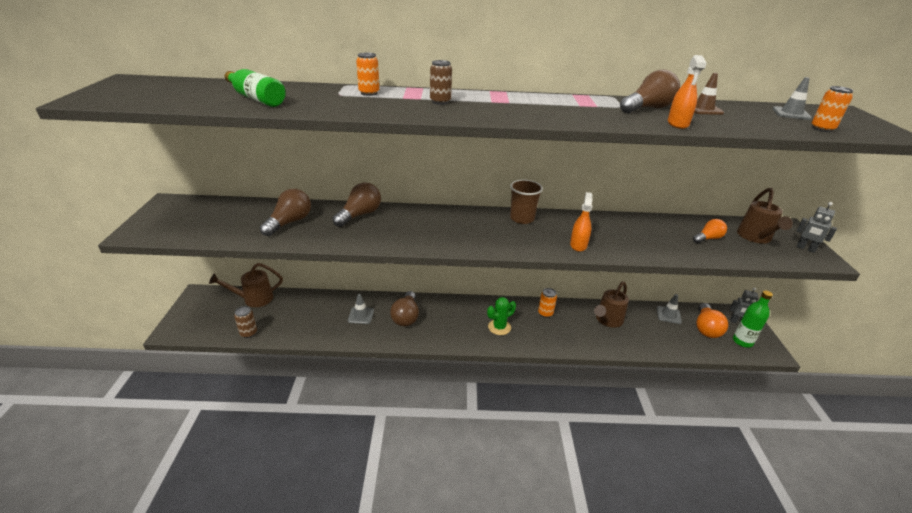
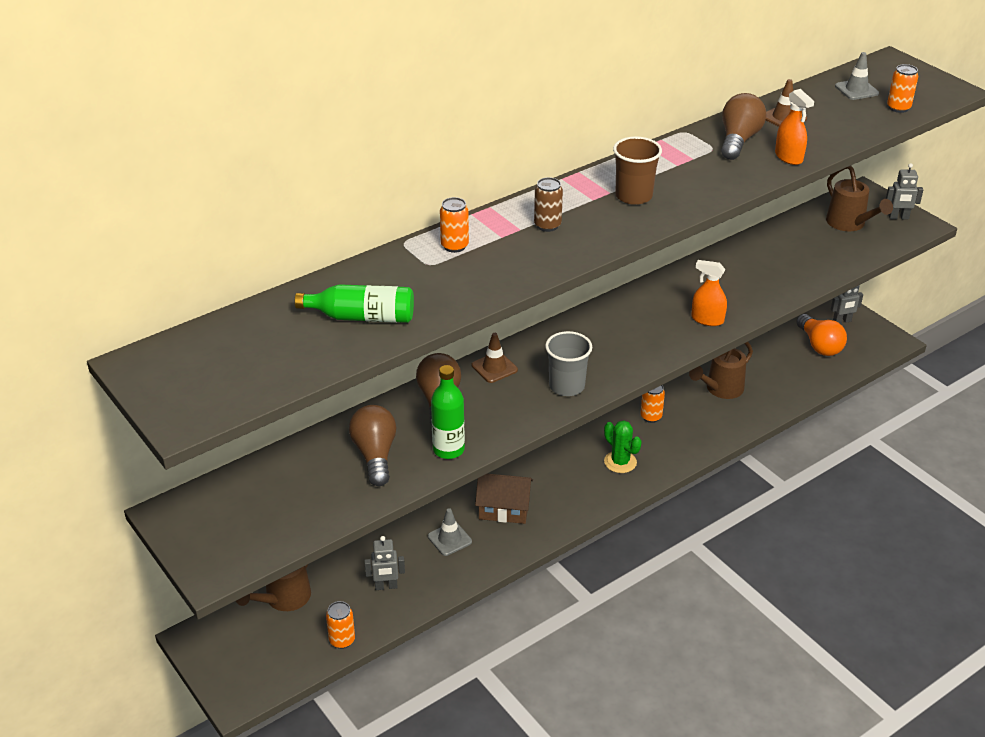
camera: 35 degrees left, 5 degrees up
(248, 333) = (342, 640): brown can -> orange can
(302, 320) = (386, 586): none -> grey robot
(406, 316) = (504, 509): brown light bulb -> brown house
(412, 213) = (494, 368): none -> brown traffic cone
(438, 239) = (566, 386): none -> grey cup
(499, 327) = (620, 462): green cactus -> green cactus turned 60 degrees counterclockwise
(522, 218) = (617, 312): brown cup -> brown cup (633, 196)
(578, 245) = (707, 319): orange spray bottle -> orange spray bottle turned 45 degrees counterclockwise
(607, 320) = (720, 389): brown watering can -> brown watering can turned 45 degrees clockwise
(668, 315) = (773, 348): grey traffic cone -> none
(708, 238) = (811, 247): orange light bulb -> none
(742, 341) = (861, 343): green bottle -> green bottle (448, 450)

